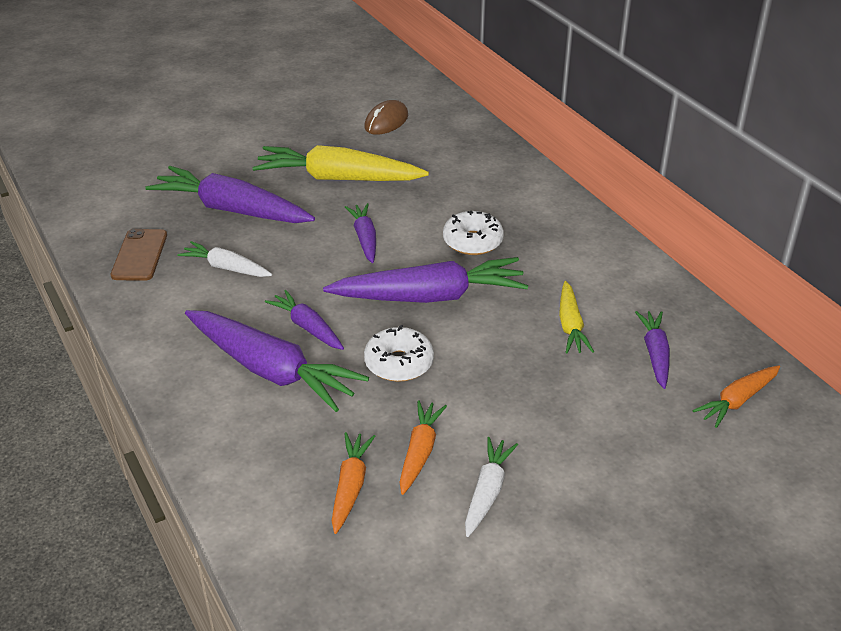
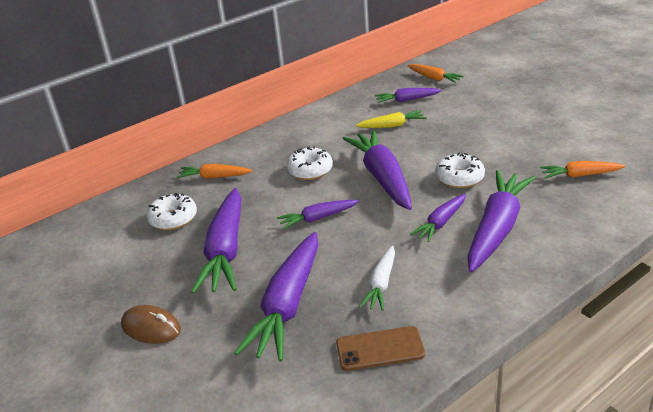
camera: 95 degrees left, 5 degrees down
(338, 178) = (226, 251): yellow carrot -> purple carrot
(386, 121) = (122, 242): brown mouse -> brown mouse (151, 328)
(412, 148) = (173, 219): none -> white donut
(420, 452) = (534, 158): orange carrot -> orange carrot (214, 177)
(487, 491) = (549, 133): white carrot -> none

